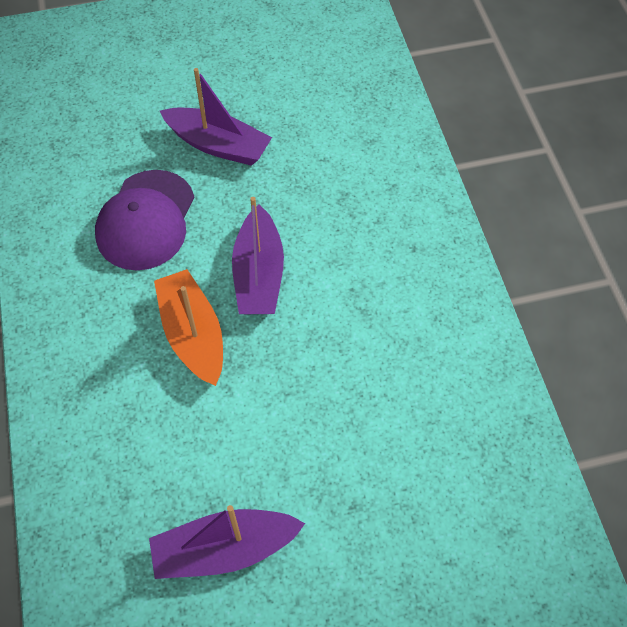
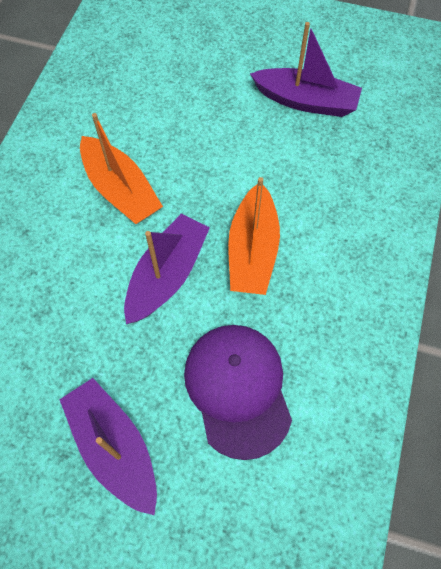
camera: 150 degrees left, 5 degrees up
(146, 220) = (238, 389): purple cap -> purple cap turned 60 degrees counterclockwise
(359, 329) = (121, 190): none -> orange boat

